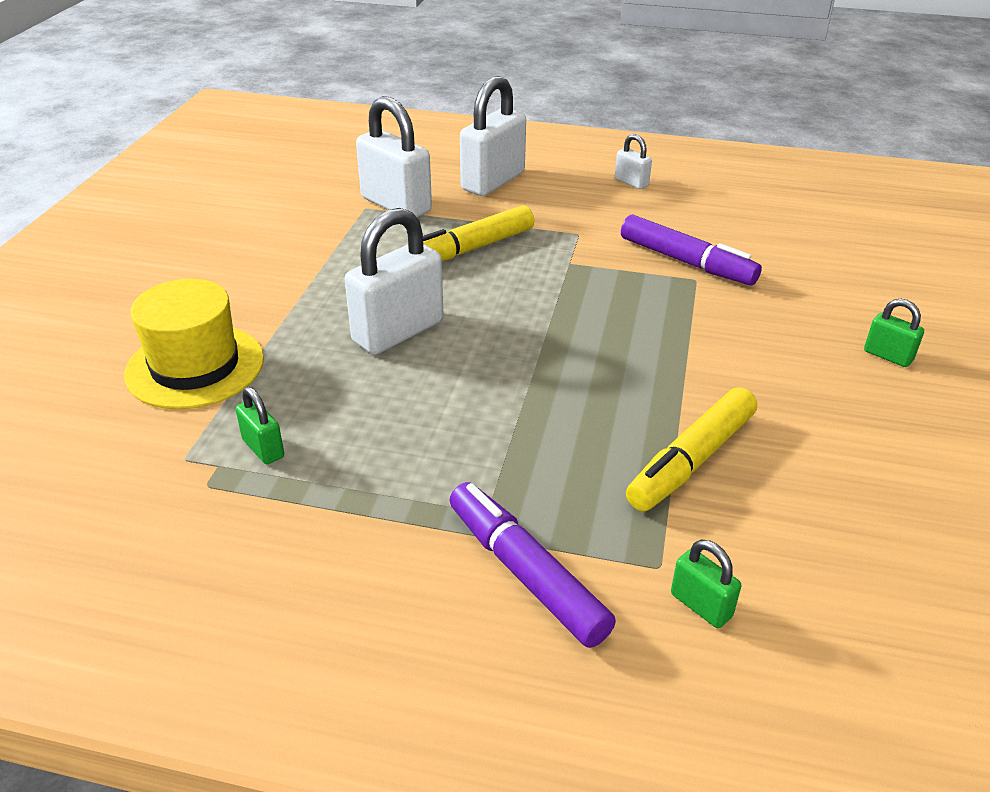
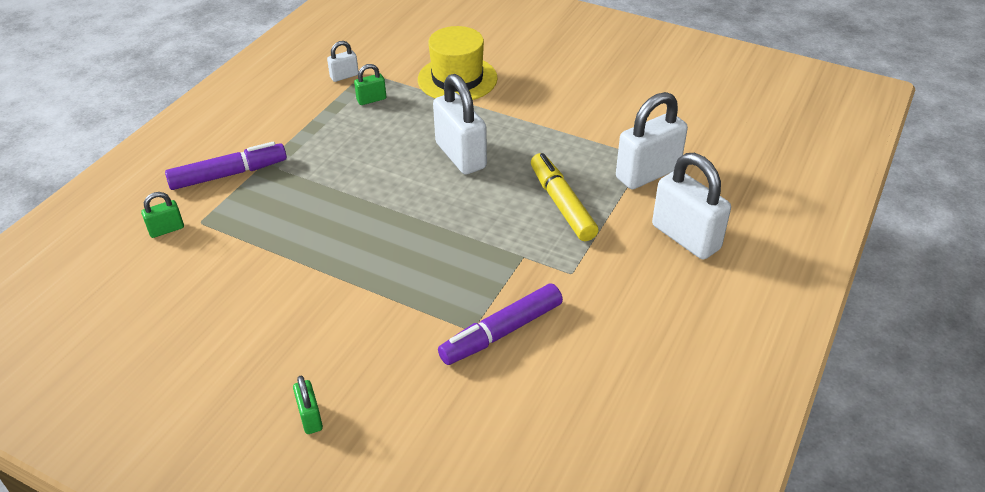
camera: 105 degrees right, 5 degrees up
(631, 182) = (670, 338): white padlock -> white padlock (344, 76)
(691, 461) = (266, 258): yellow marker -> none
(888, 356) = (310, 417): green padlock -> green padlock turned 75 degrees counterclockwise

